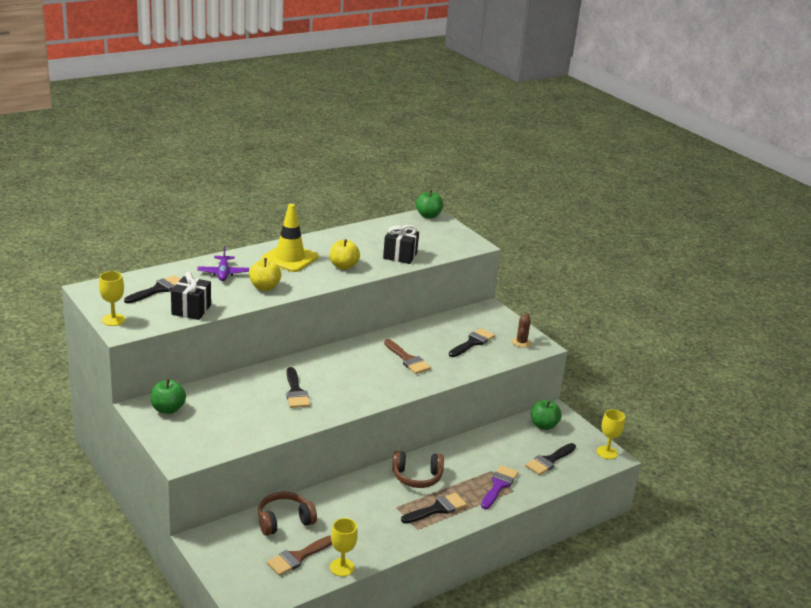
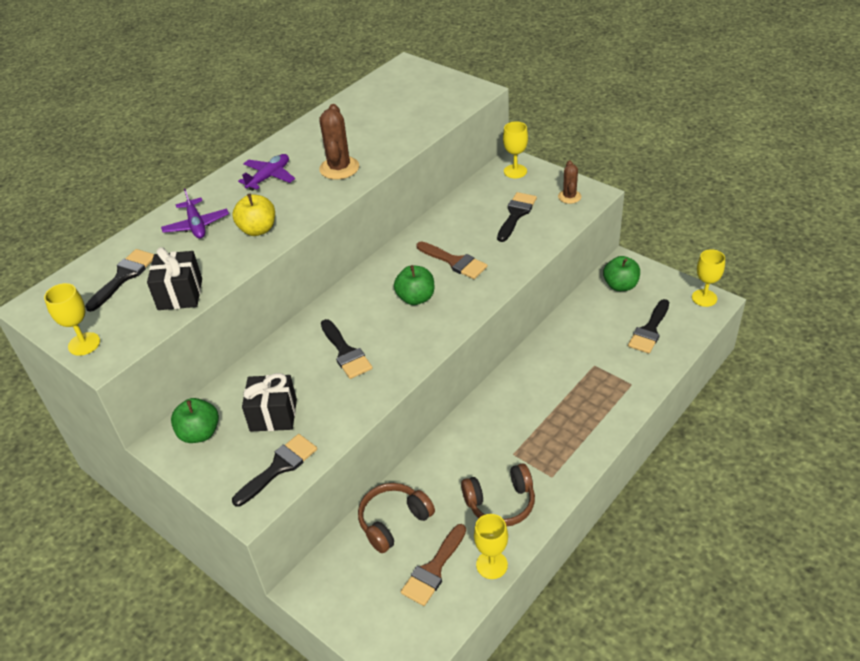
camera: 10 degrees left, 15 degrees up
(290, 258) = (269, 177): yellow traffic cone -> purple plane
(343, 266) = (339, 168): yellow apple -> brown cactus
(400, 256) = (398, 133): black gift -> black gift (273, 415)
(417, 477) = (517, 403): brown headphones -> brown headphones (500, 503)
(428, 216) = (403, 68): green apple -> green apple (416, 298)
(437, 509) = (560, 440): black brush -> black brush (279, 467)
(489, 315) = (515, 171): none -> yellow goblet
(499, 485) = (612, 383): purple brush -> none

